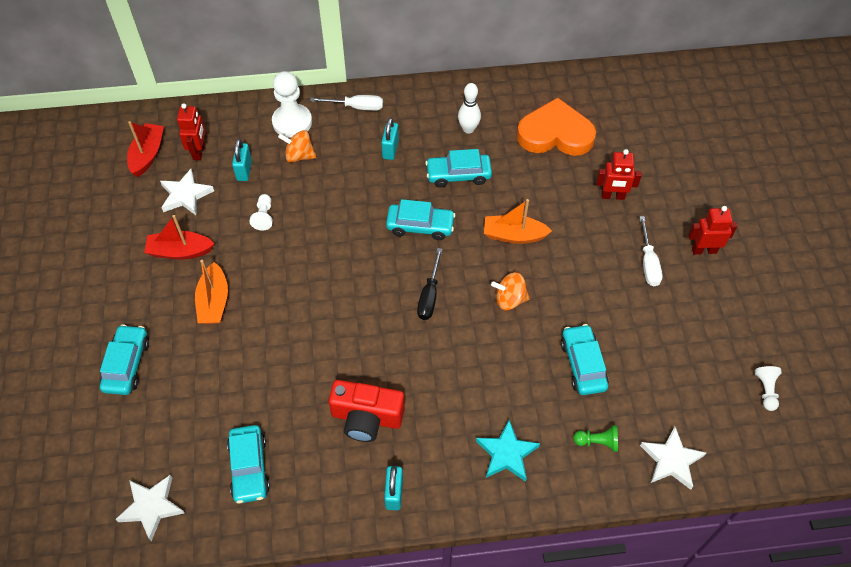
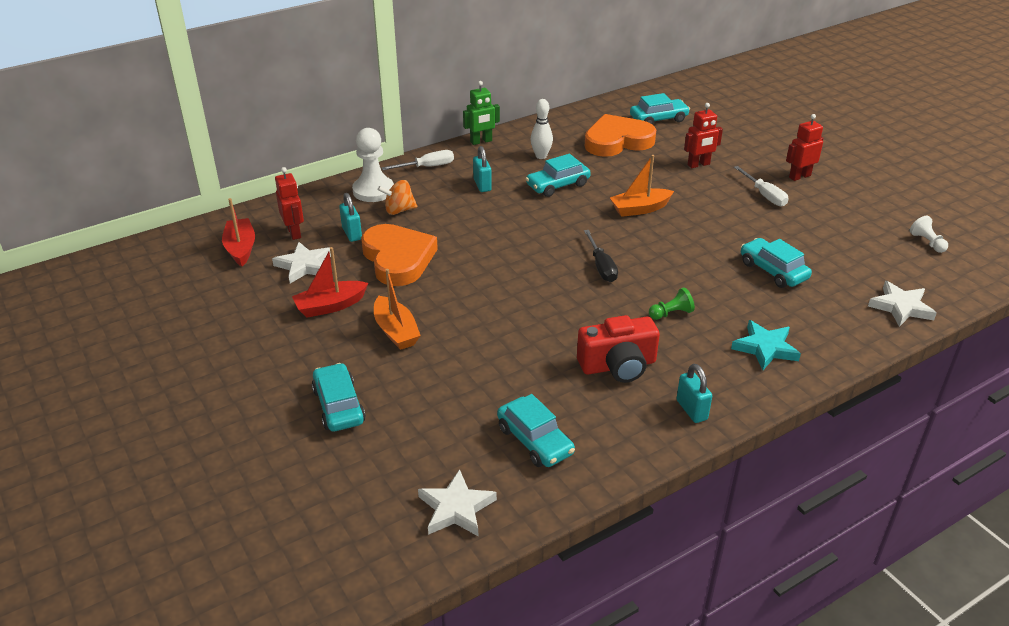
camera: 25 degrees left, 20 degrees down
(264, 216) = (398, 259): white pawn -> orange heart
(420, 226) = (552, 225): turquoise car -> turquoise car (658, 119)
(425, 89) = (481, 141): none -> green robot
(509, 299) = (673, 249): orange spinning top -> none
(597, 442) = (832, 315): green pawn -> green pawn (671, 313)

